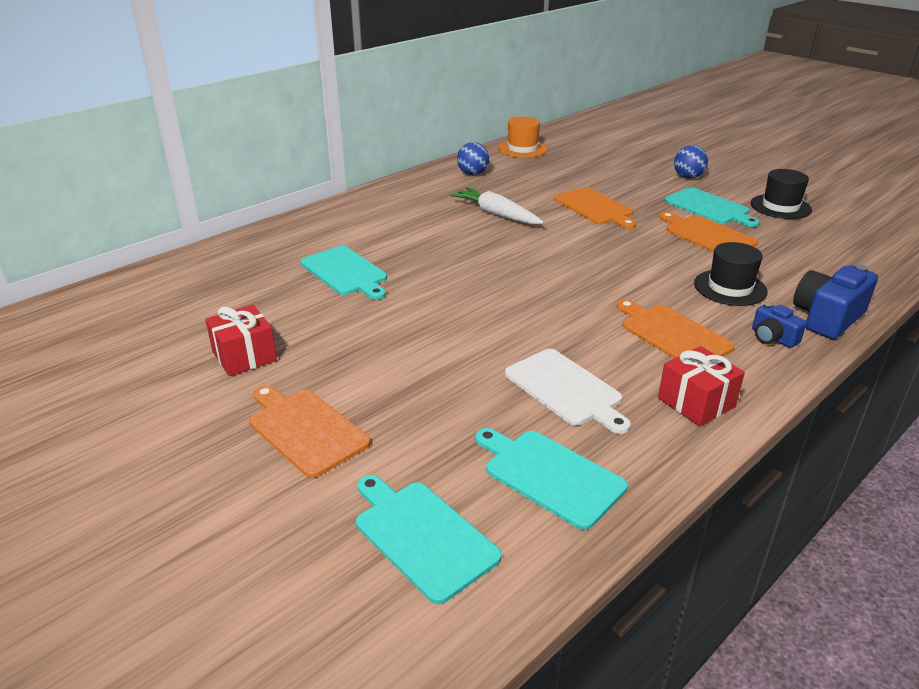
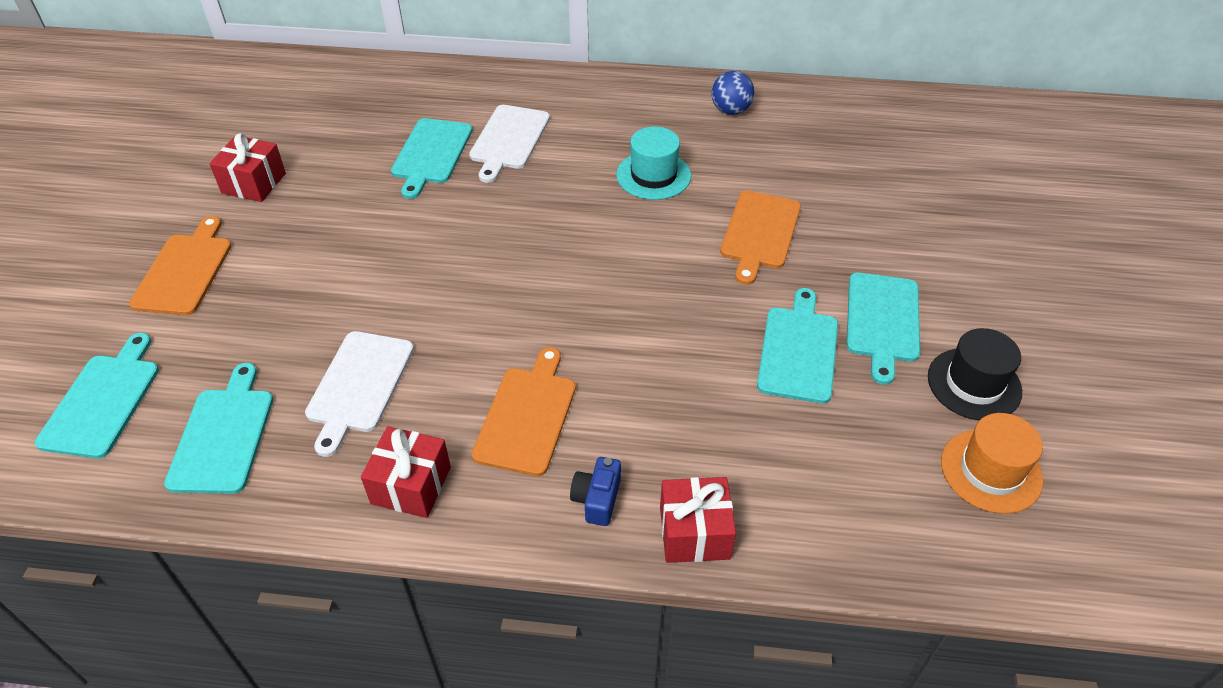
camera: 50 degrees right, 15 degrees up
(380, 242) = (508, 140): none -> white cutting board
(496, 214) = (653, 175): white carrot -> turquoise hat
(522, 149) = (847, 107): orange hat -> orange hat (991, 471)
(688, 177) = (954, 266): blue ball -> none
(707, 235) = (798, 350): orange cutting board -> turquoise cutting board
(730, 288) = (680, 421): black hat -> none
(827, 318) = (694, 532): blue camera -> red gift

